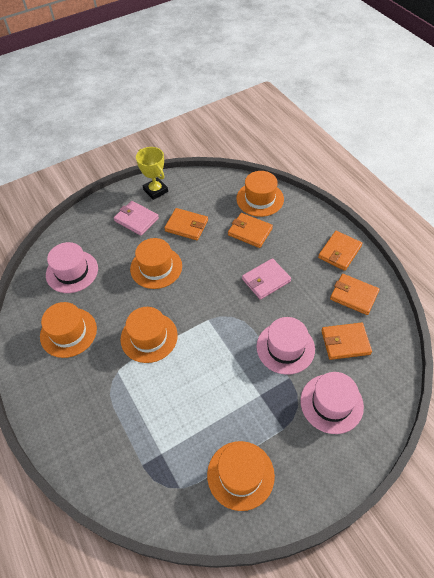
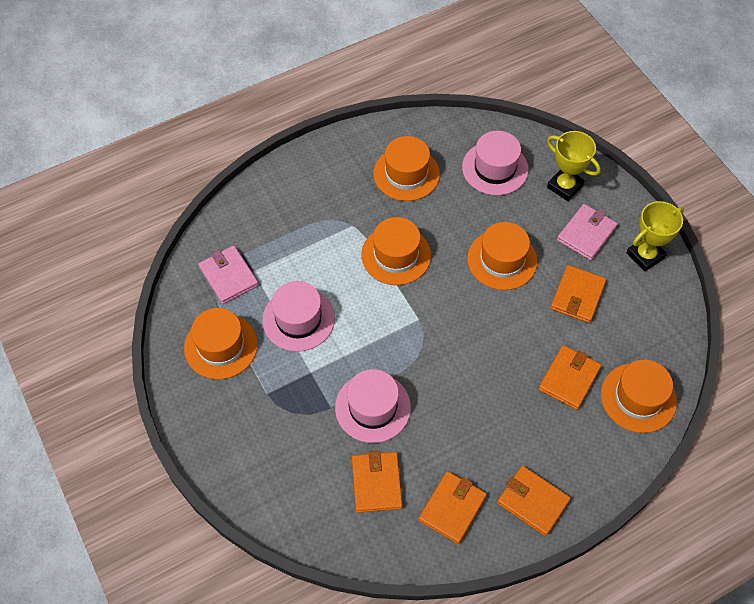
camera: 90 degrees right, 5 degrees up
(94, 230) = (564, 186): none -> yellow trophy
(266, 280) = (480, 393): pink wallet -> pink wallet (229, 276)
(331, 403) = (293, 452): pink hat -> pink hat (298, 319)

